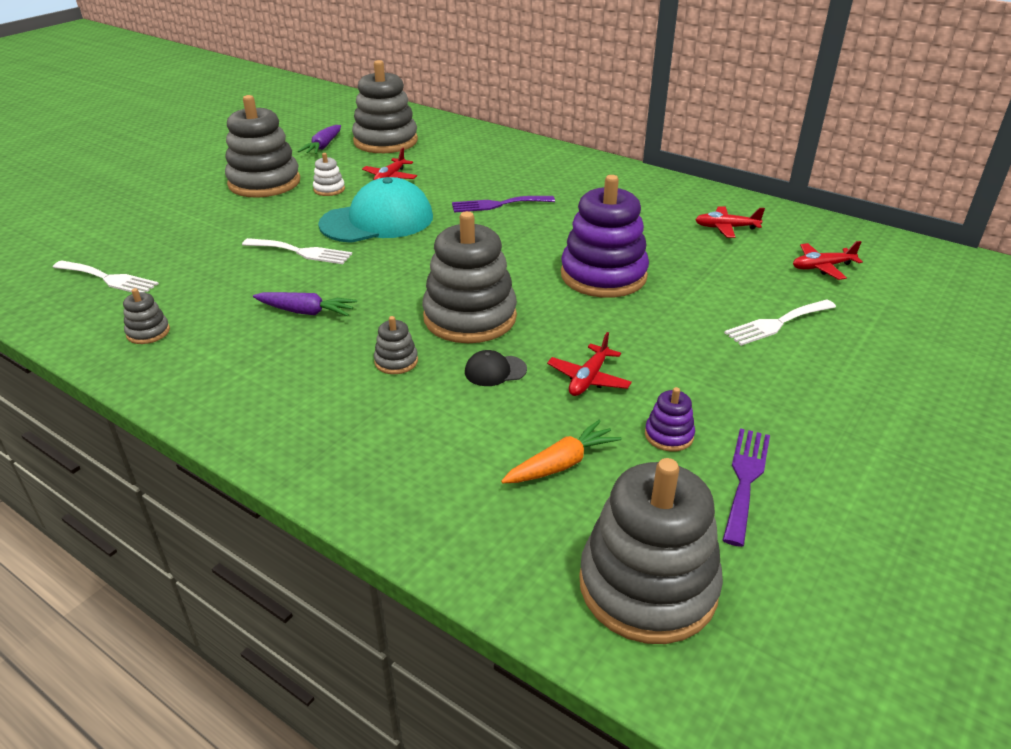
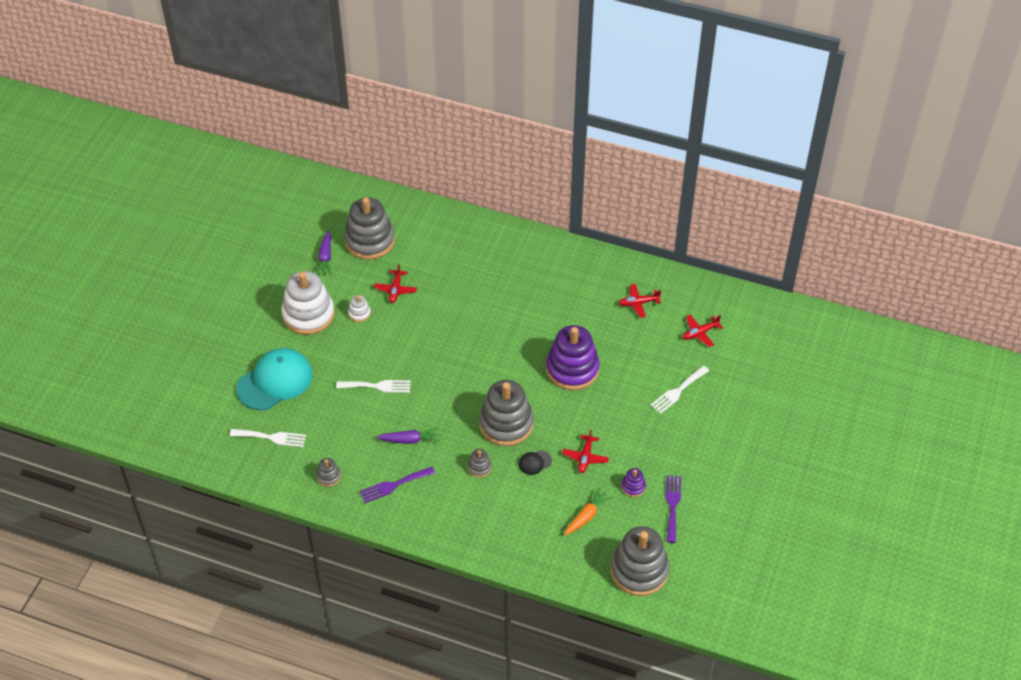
camera: 15 degrees left, 15 degrees up
(264, 183) = (308, 314): grey stacking toy -> white stacking toy
(377, 221) = (410, 343): turquoise cap -> turquoise cap (275, 381)
(498, 204) = (483, 307): purple fork -> purple fork (394, 485)

